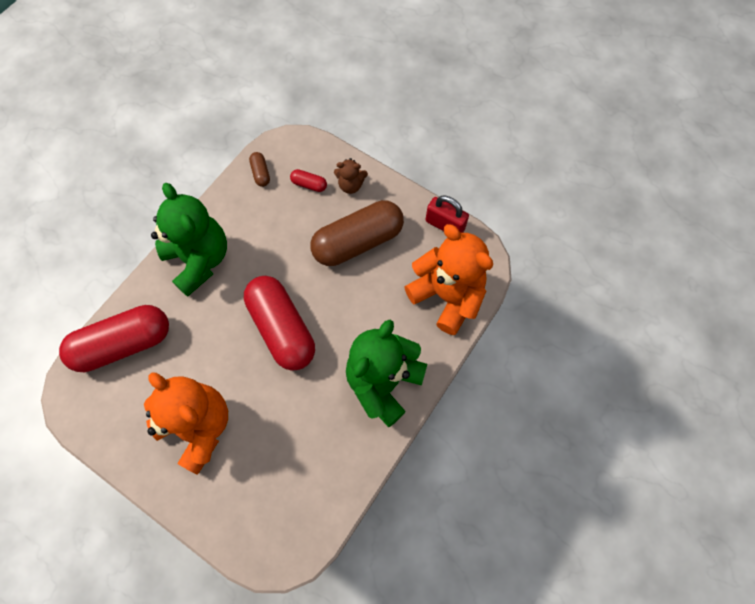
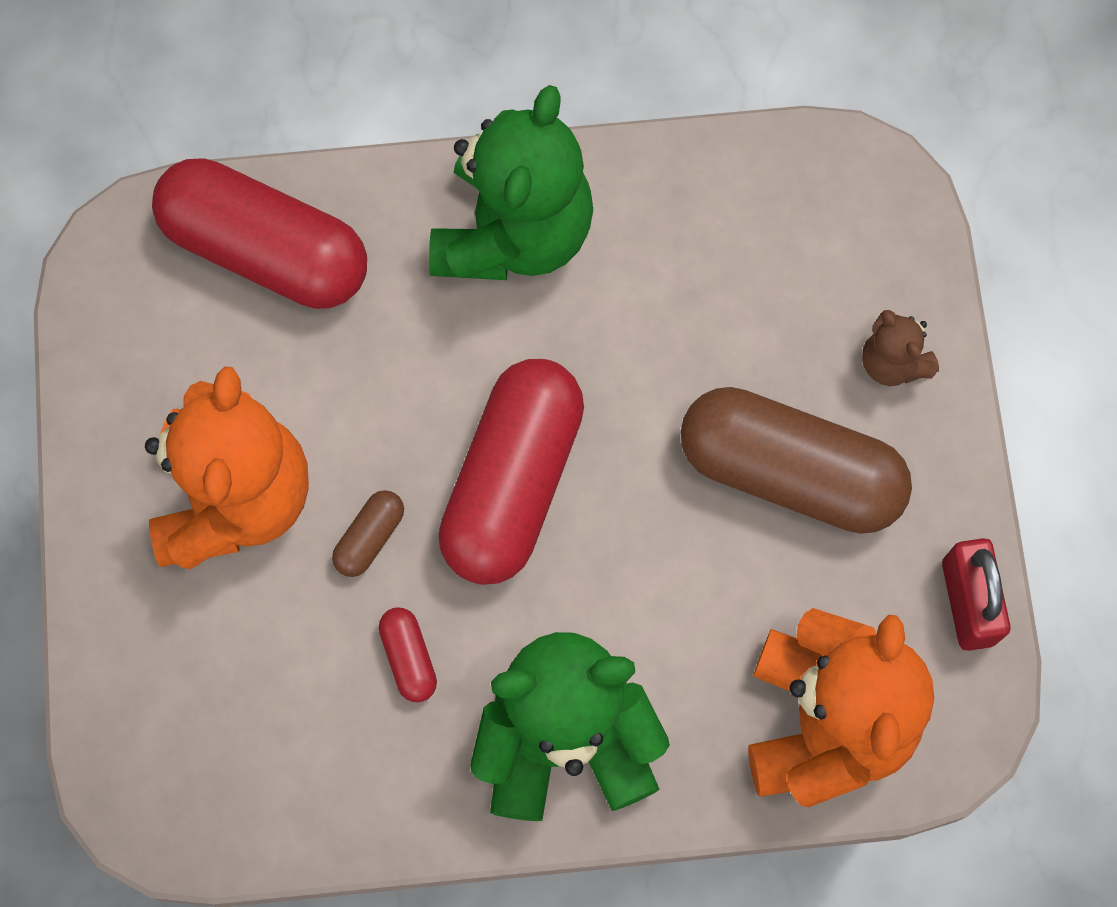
camera: 50 degrees right, 5 degrees up
(260, 173) = (769, 183): brown capsule -> brown capsule (370, 537)
(309, 184) = (825, 287): red capsule -> red capsule (409, 658)

